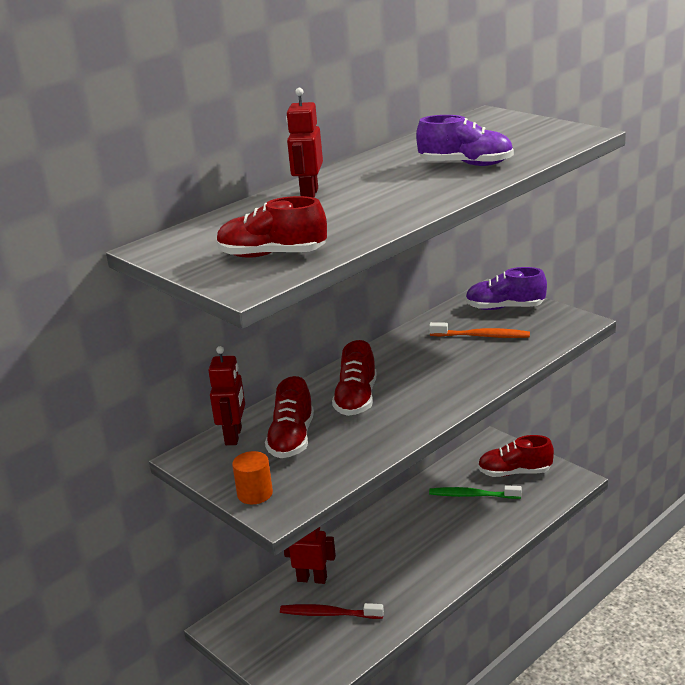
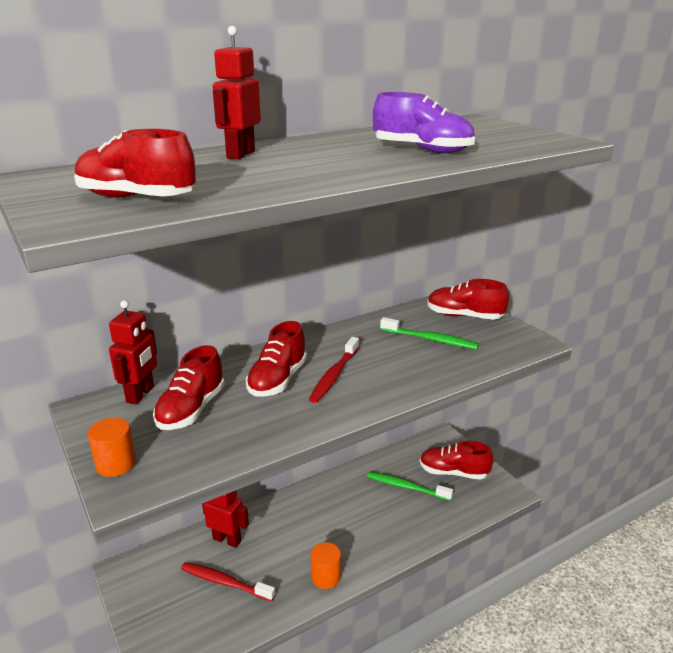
camera: 10 degrees right, 0 degrees up
(407, 385) = (334, 375): none -> red toothbrush
(425, 588) = (325, 577): none -> orange cylinder
(482, 336) = (430, 339): orange toothbrush -> green toothbrush
(504, 308) = (464, 316): purple shoe -> red shoe

